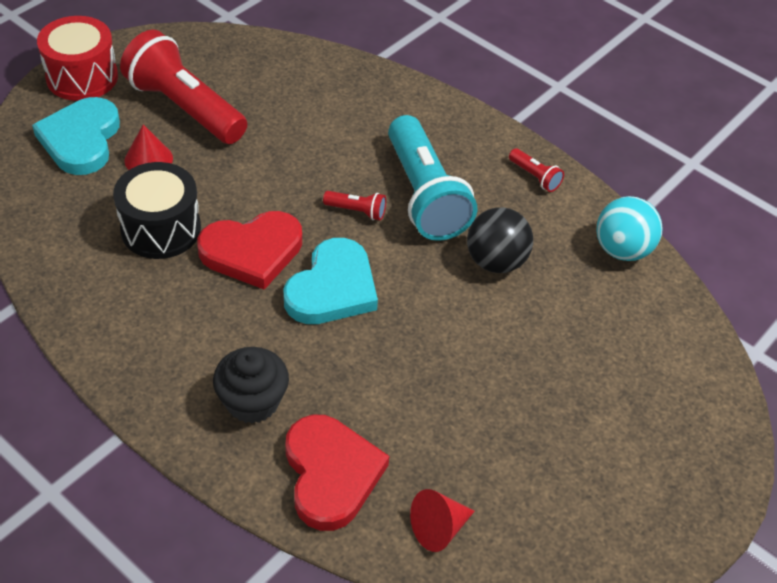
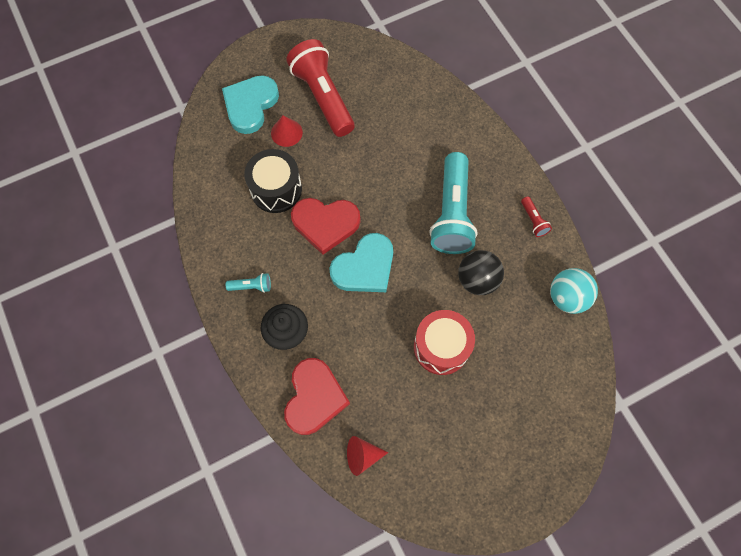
camera: 25 degrees right, 20 degrees up
(82, 77) = (267, 53): red drum -> red drum (441, 347)
(172, 357) = (251, 286): none -> turquoise flashlight
(356, 211) = (402, 212): red flashlight -> none

